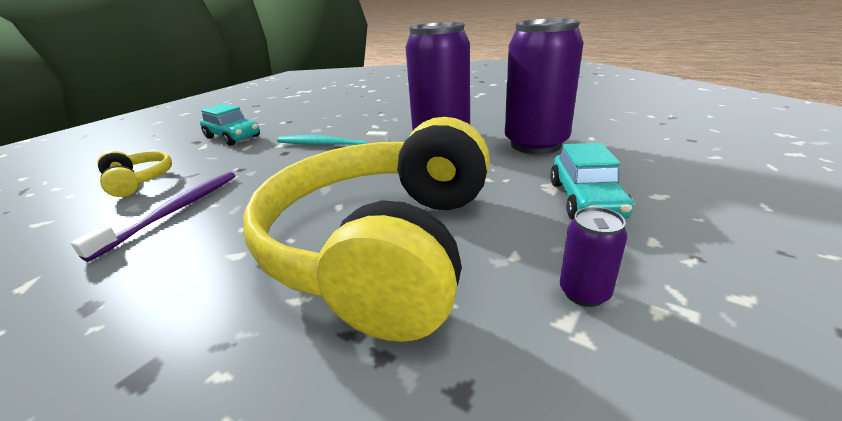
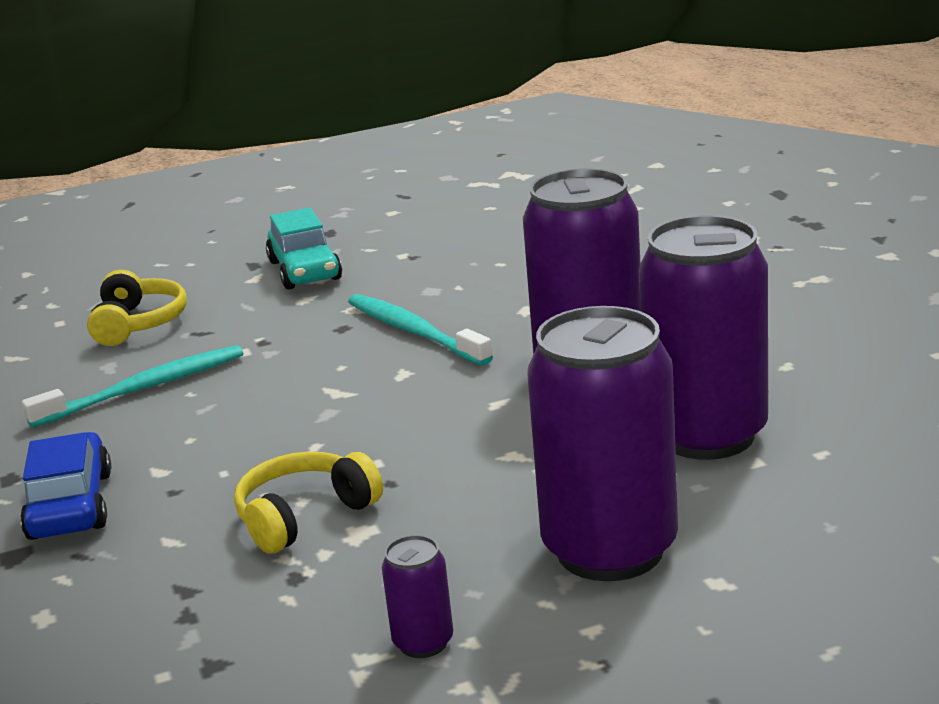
camera: 35 degrees right, 5 degrees down
(174, 306) = (71, 505): none -> blue car
(175, 211) = (144, 389): purple toothbrush -> turquoise toothbrush
(384, 245) = (304, 516): yellow headphones -> yellow headphones, size x0.42
(585, 200) = (610, 550): turquoise car -> purple can

